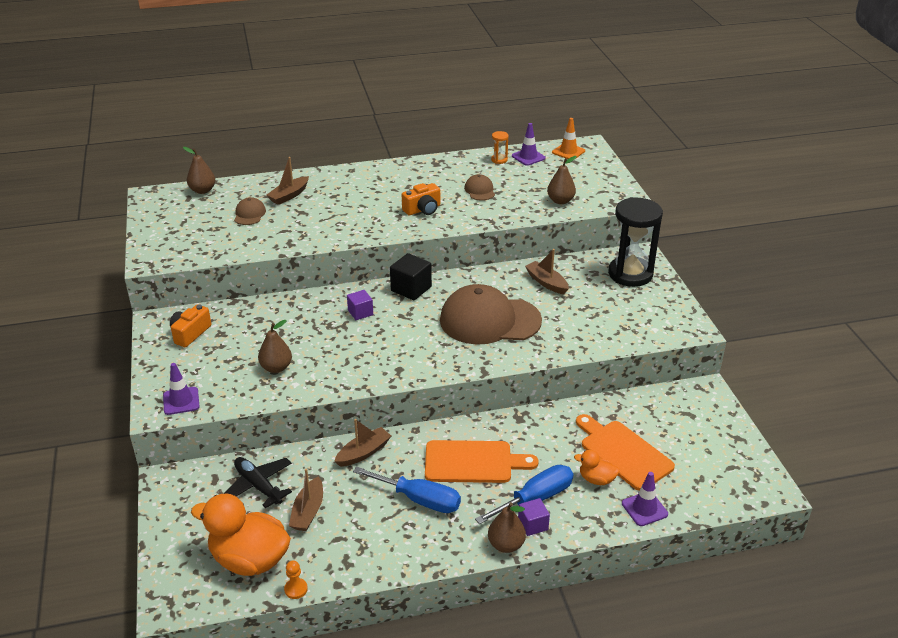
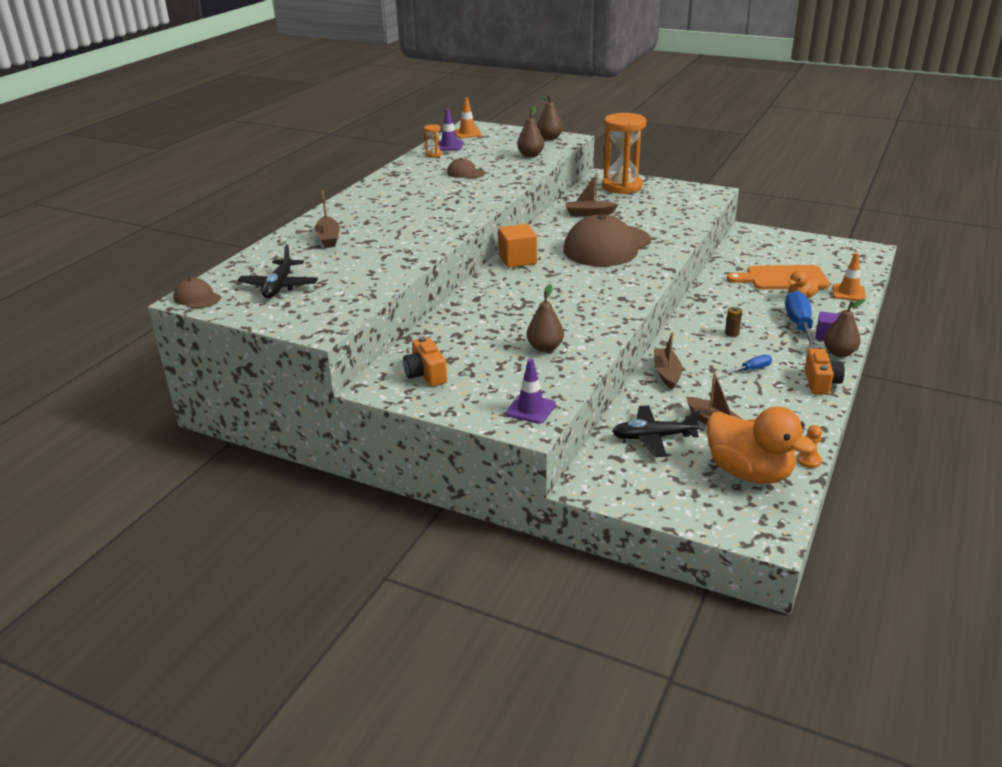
camera: 50 degrees left, 5 degrees down
(196, 216) = (279, 286): none -> black plane
(202, 190) = (237, 271): brown pear -> brown pear (549, 138)
(249, 214) = (326, 262): brown cap -> brown cap (197, 298)
(249, 560) = (749, 472): orange duck -> orange duck turned 105 degrees counterclockwise
(360, 312) = (519, 289): purple cube -> none
(411, 289) = (517, 260): black cube -> orange cube
(419, 500) = (752, 369): blue screwdriver -> blue screwdriver, size x0.50
(423, 209) = (455, 198): orange camera -> orange camera (820, 382)
(473, 462) = (732, 333): orange cutting board -> brown battery
(630, 274) = (621, 186): black hourglass -> orange hourglass
(644, 509) = (848, 293): purple traffic cone -> orange traffic cone

